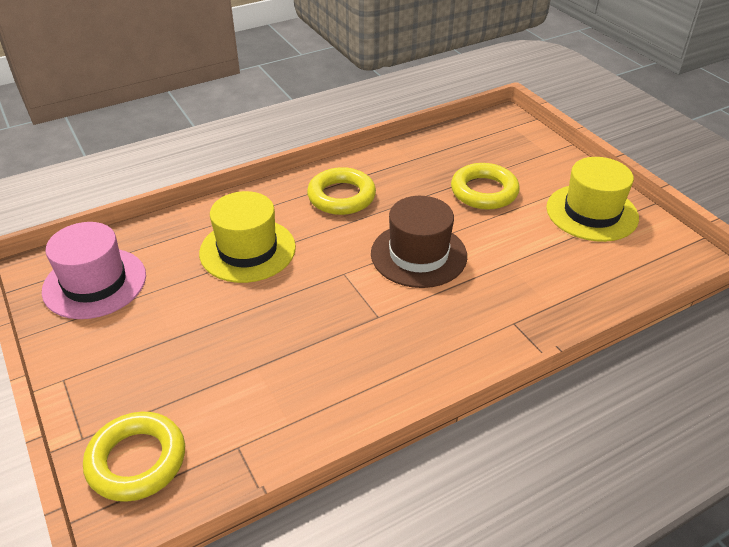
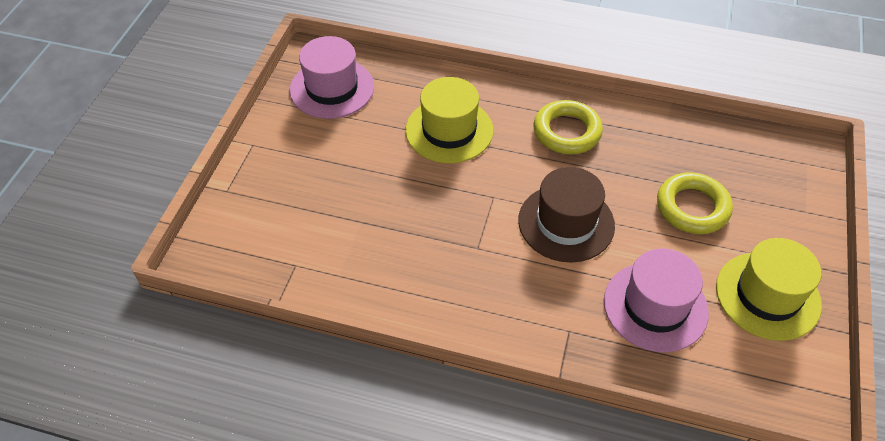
camera: 45 degrees right, 10 degrees up
(137, 461) = (238, 228): yellow ring -> none
(543, 266) = (655, 306): none -> pink hat

